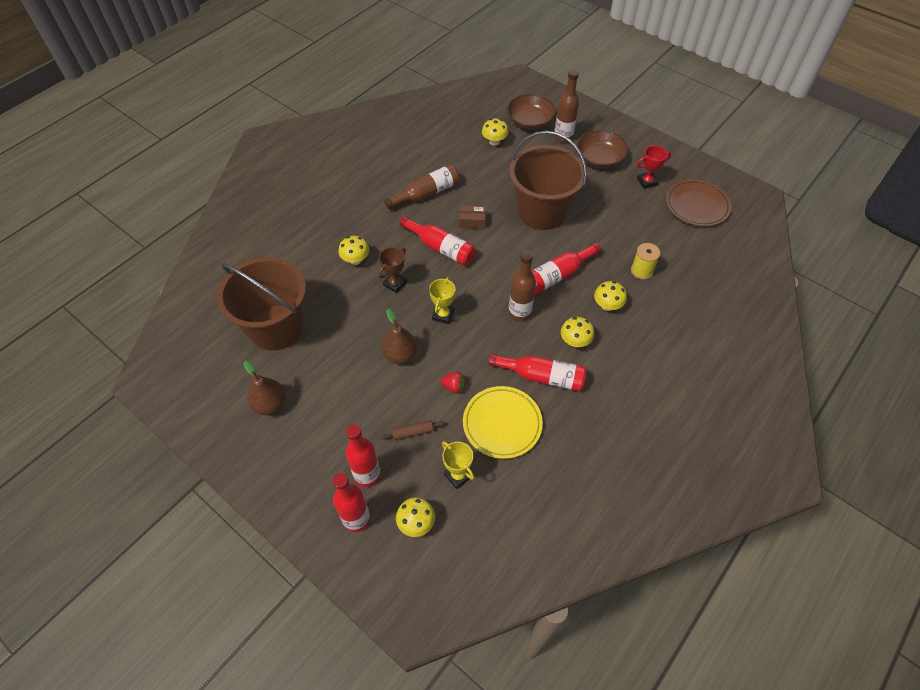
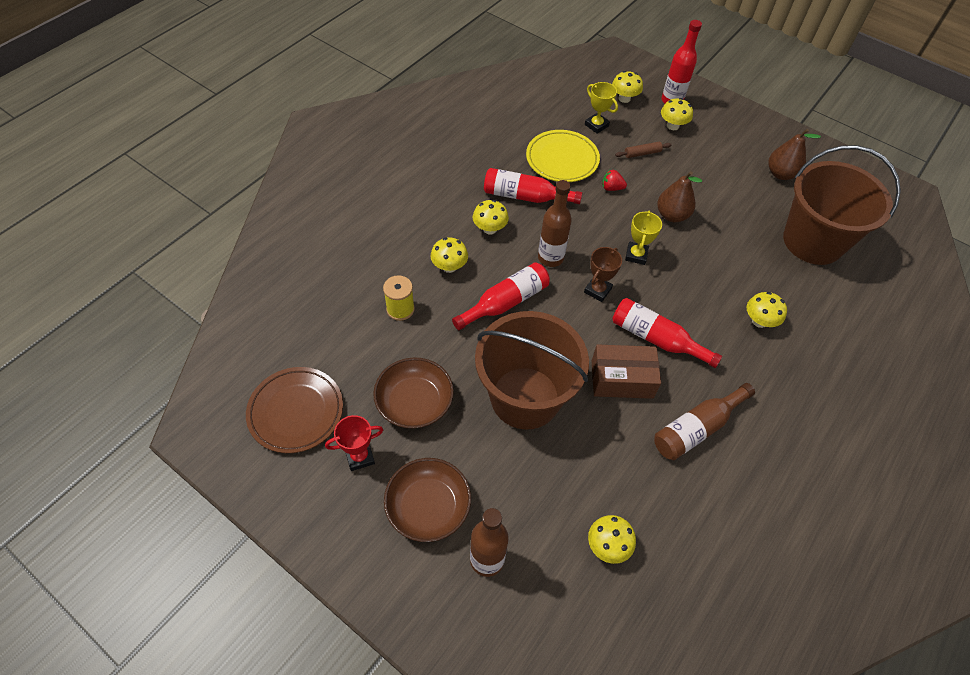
camera: 175 degrees right, 0 degrees up
(367, 475) = (672, 126): red bottle -> yellow mushroom
(395, 283) = (701, 291): brown trophy -> brown trophy (597, 290)
(472, 222) = (622, 379): brown box -> brown box, size x1.65
(529, 121) = (547, 603): brown bowl -> brown bowl (414, 402)

